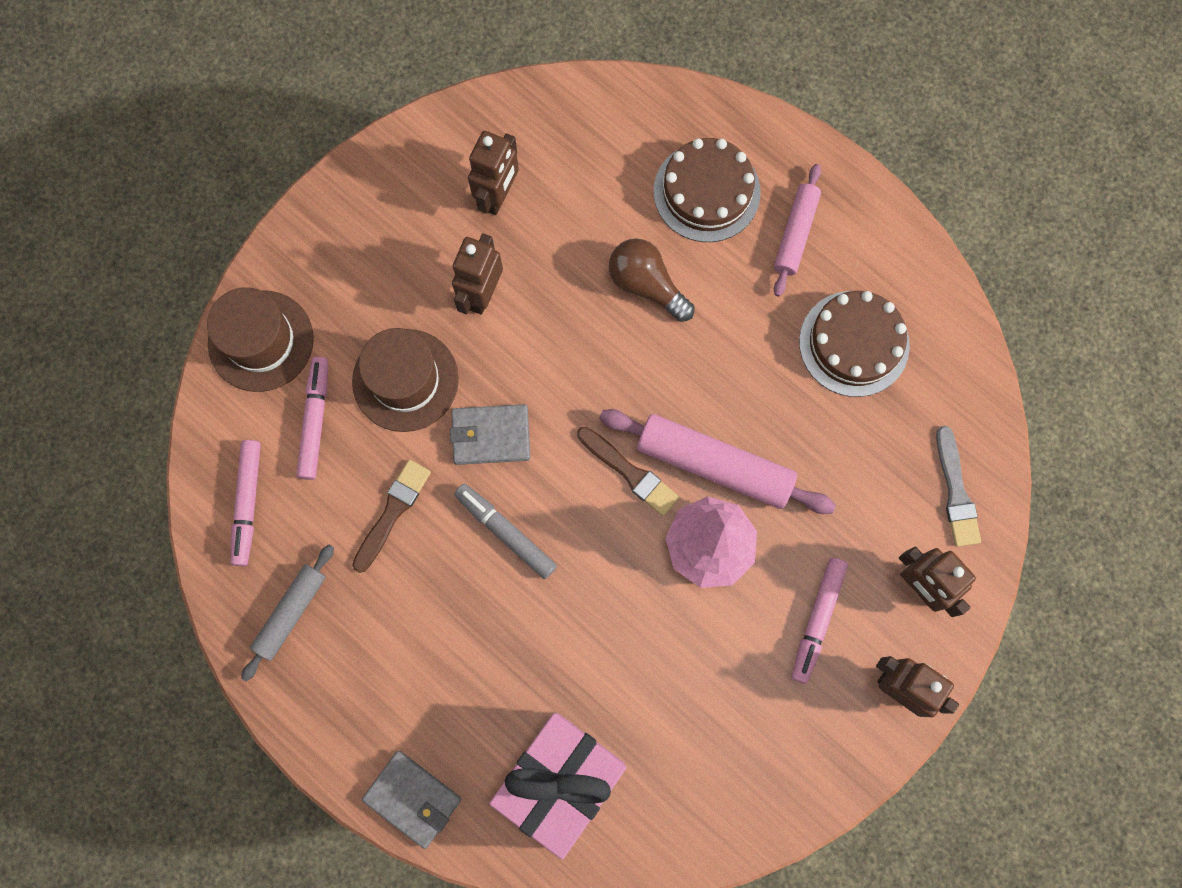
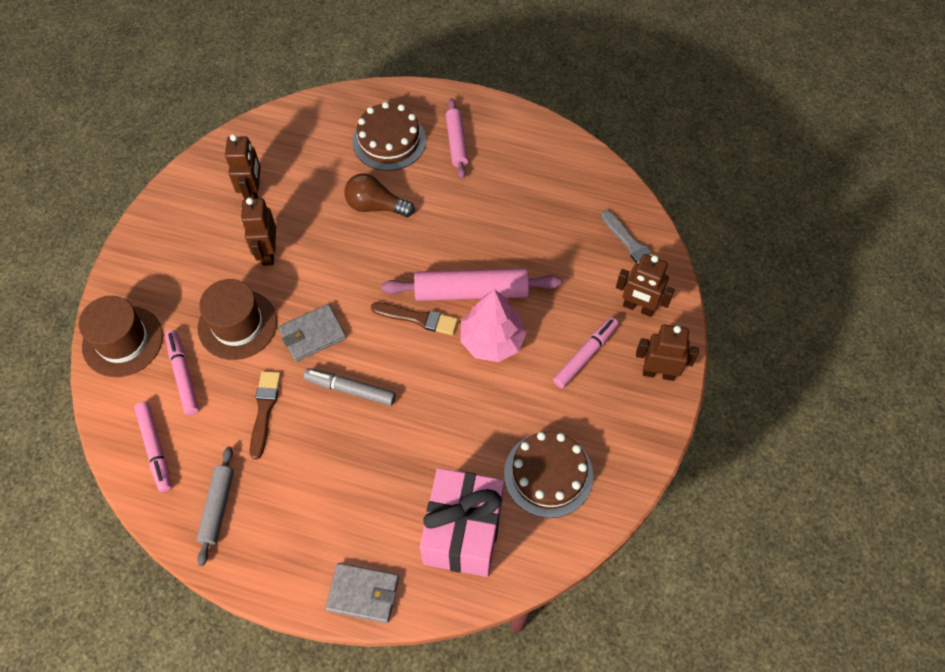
camera: 25 degrees left, 15 degrees down
(817, 620) = (585, 355): pink marker -> pink marker turned 135 degrees counterclockwise
(854, 343) = (524, 188): brown cake -> brown cake (548, 474)

